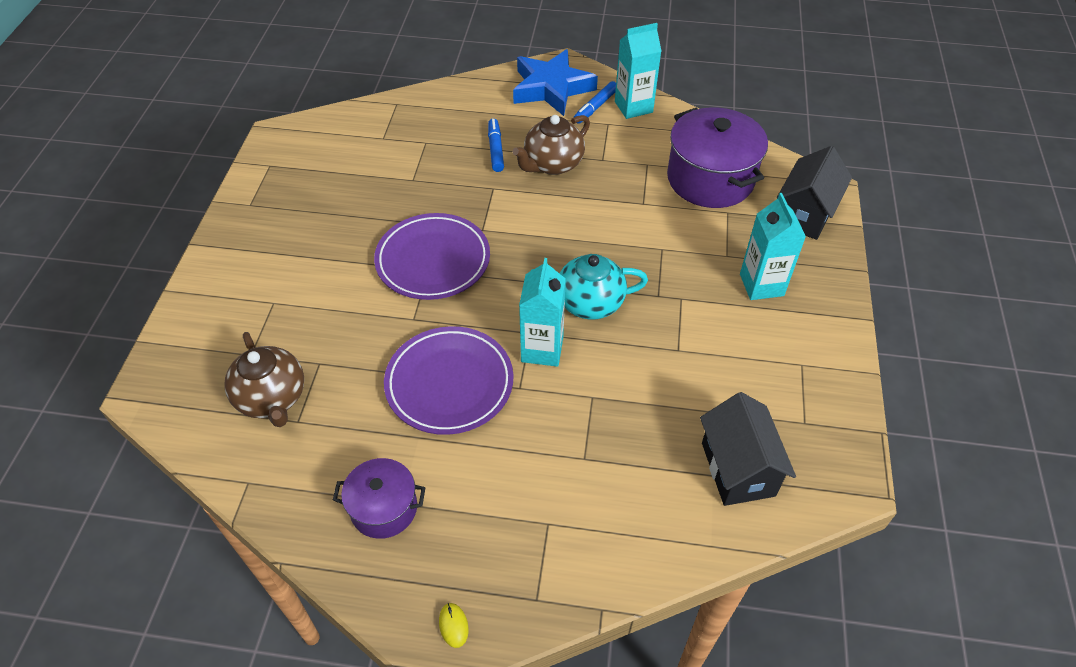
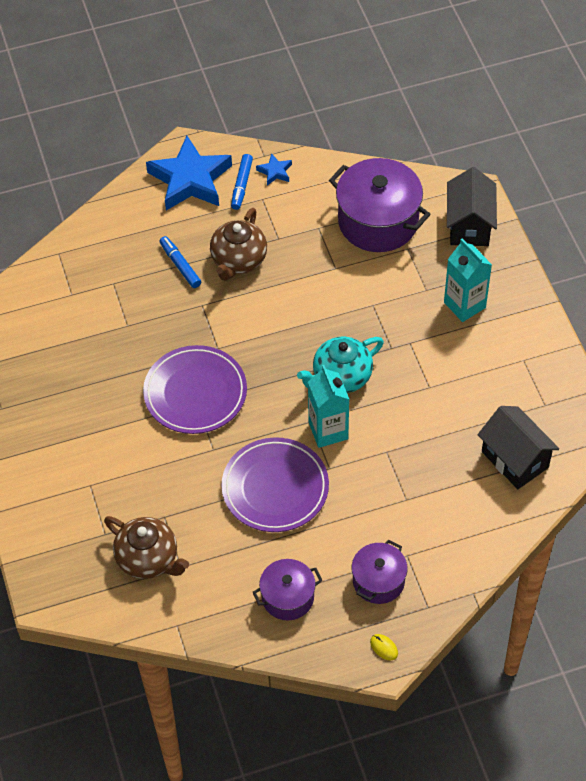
camera: 25 degrees left, 5 degrees up
(497, 539) = (378, 581): none -> purple pot
(633, 107) = (275, 172): turquoise carton -> blue star

